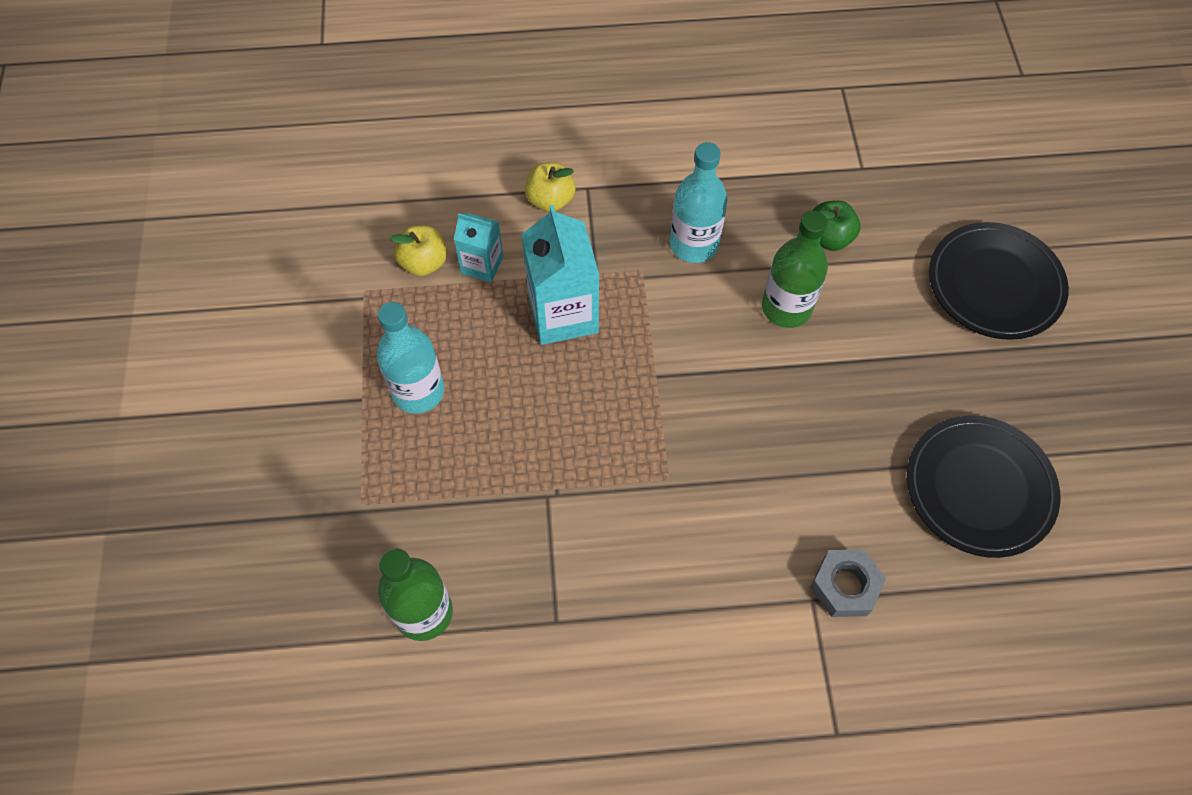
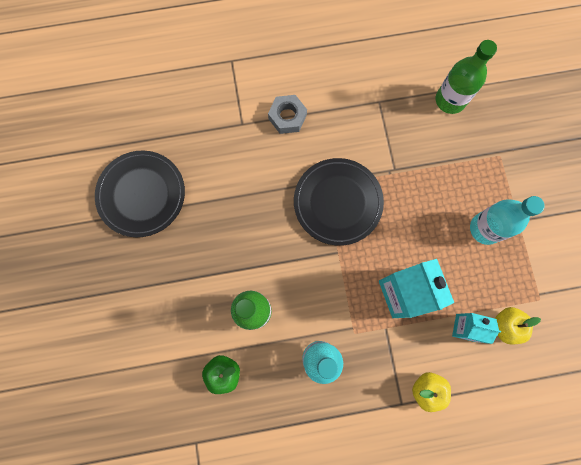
camera: 175 degrees right, 15 degrees up
(845, 586) = (223, 132): grey nut -> grey nut (287, 117)
(994, 285) = (110, 343): black plate -> black plate (337, 202)

